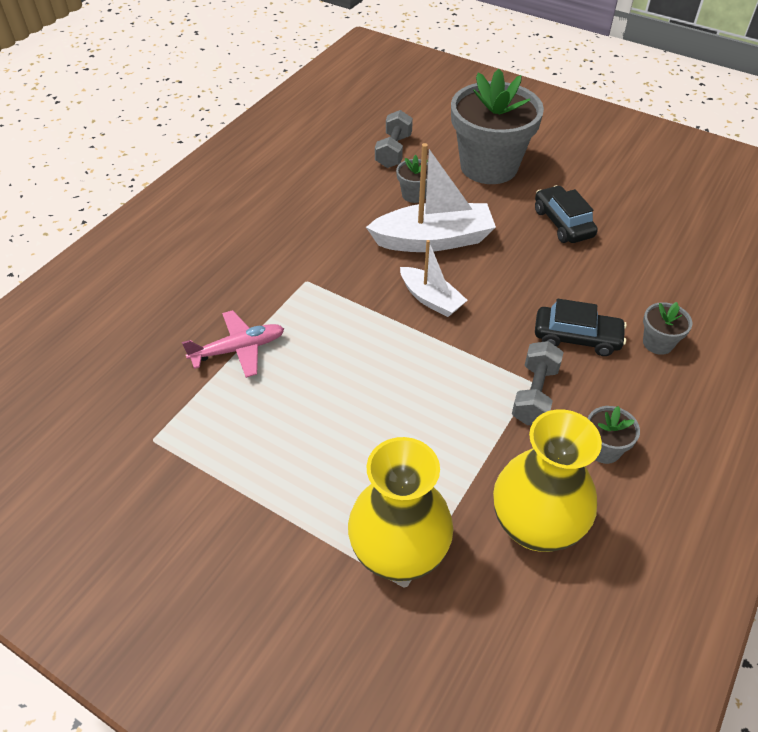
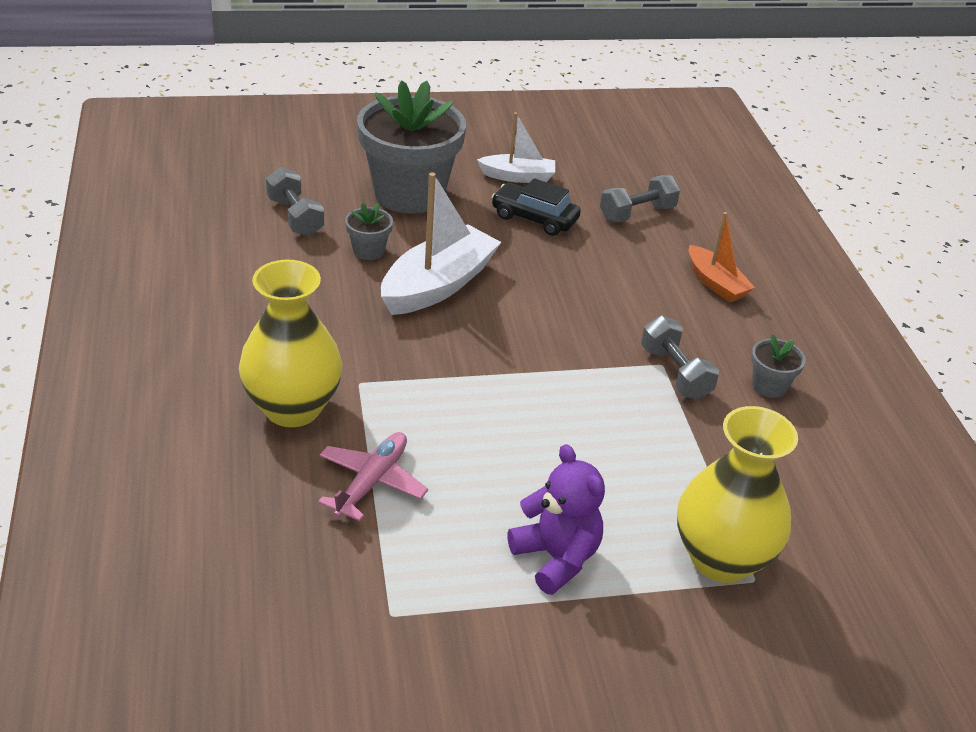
camera: 45 degrees left, 10 degrees down
(288, 472) = (556, 558): none -> purple teddy bear
(431, 299) = (499, 339): white boat -> white boat (518, 177)
(535, 526) = (789, 472): yellow vase -> yellow vase (293, 408)
(577, 338) = (654, 310): black car -> none
(655, 256) = (637, 213): none -> grey dumbbell
(658, 343) = (715, 283): grey flower pot -> orange boat

